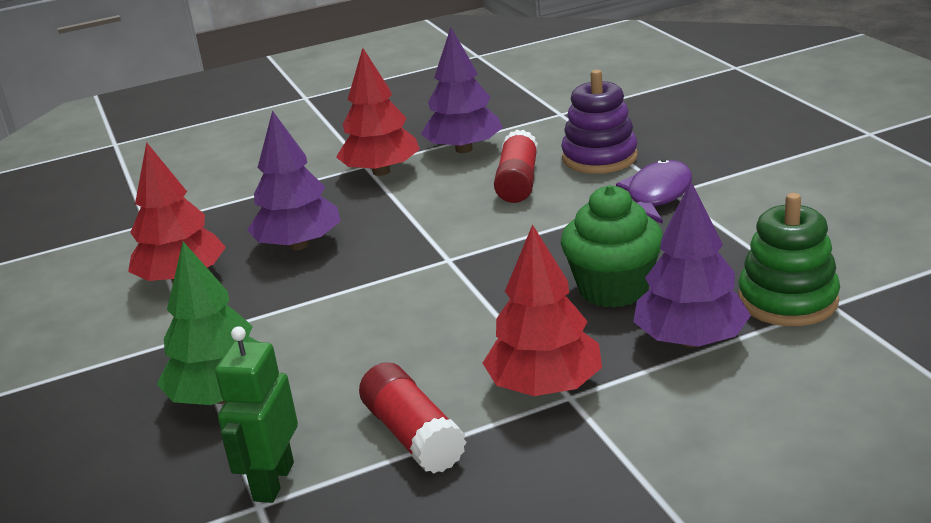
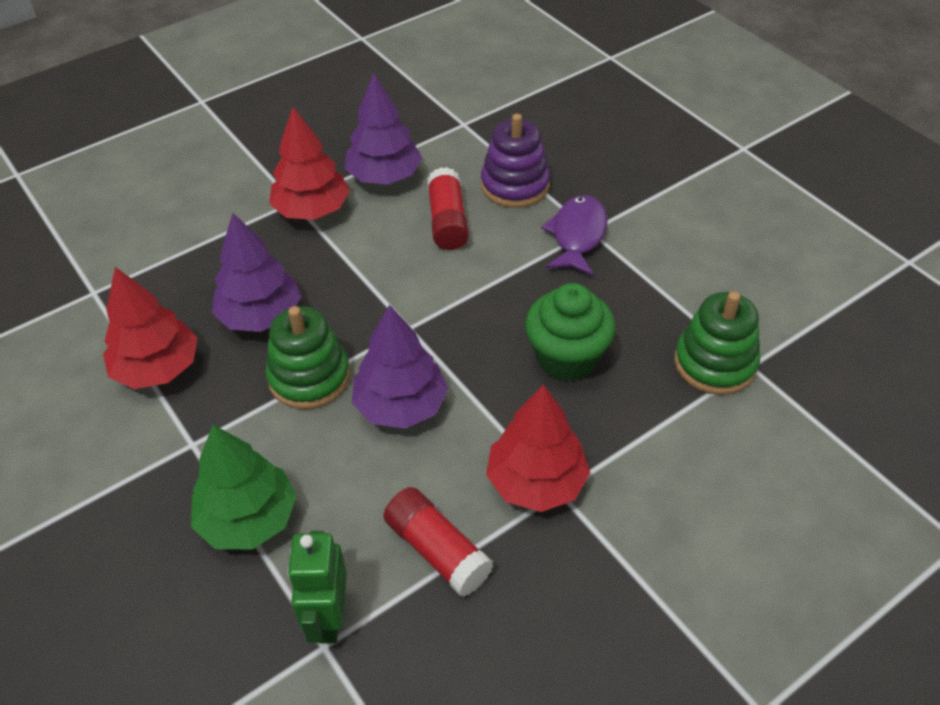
camera: 15 degrees left, 20 degrees up
(329, 292) = (309, 377): none -> green stacking toy
(690, 340) = (645, 416): purple tree -> purple tree (401, 405)

